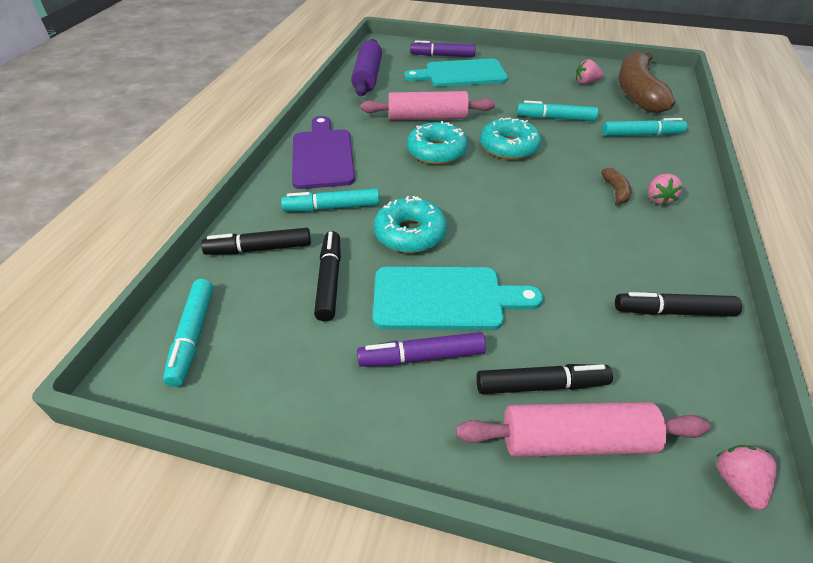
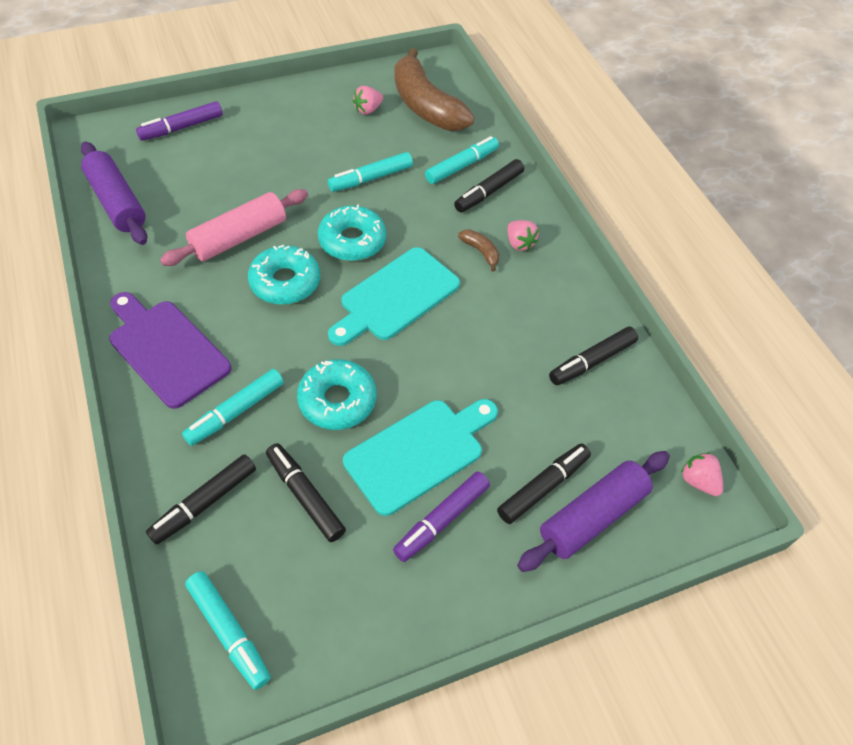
camera: 40 degrees left, 10 degrees up
(461, 74) = (227, 151): turquoise cutting board -> turquoise cutting board (396, 297)
(576, 440) = (592, 516): pink rolling pin -> purple rolling pin
(655, 157) = (489, 192): none -> black marker

